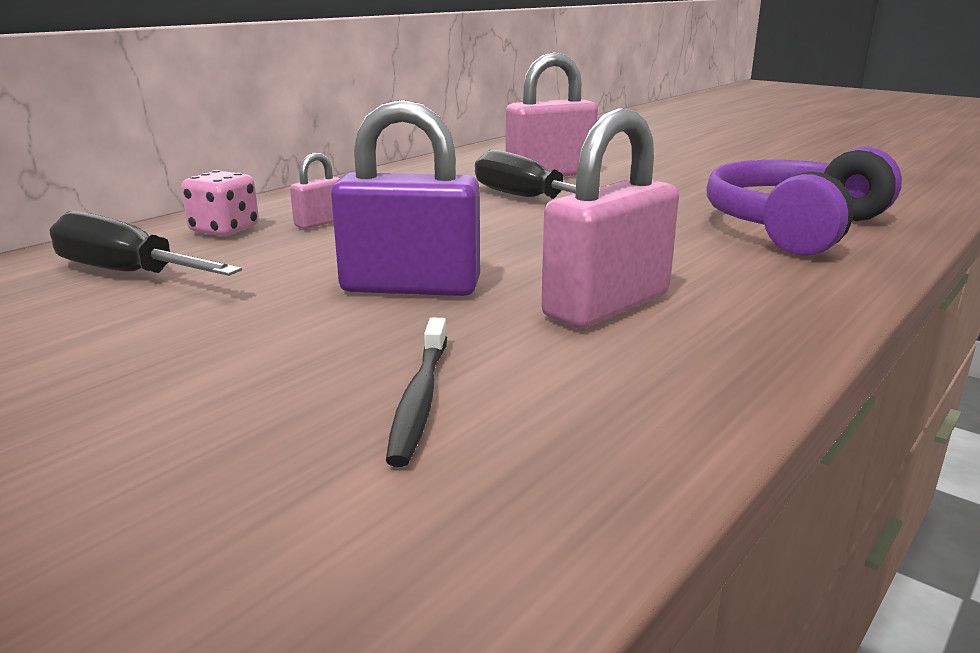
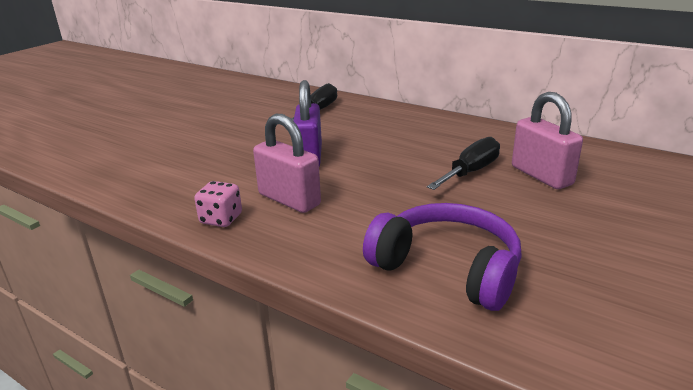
camera: 85 degrees right, 5 degrees up
(224, 230) = (375, 114): pink dice -> pink dice (221, 219)
(320, 223) = (394, 129): pink padlock -> none
(420, 399) = (208, 170): black toothbrush -> none

